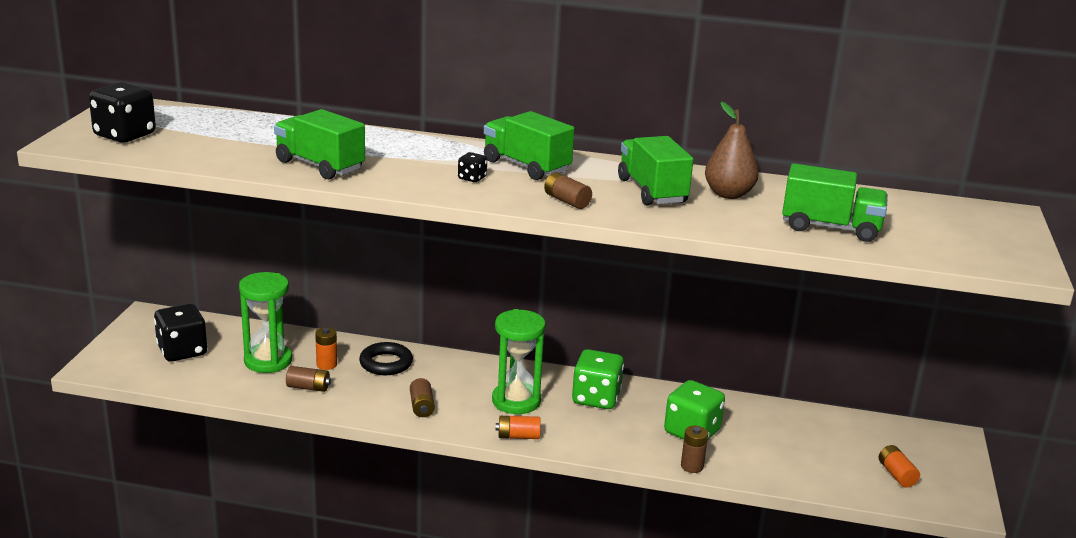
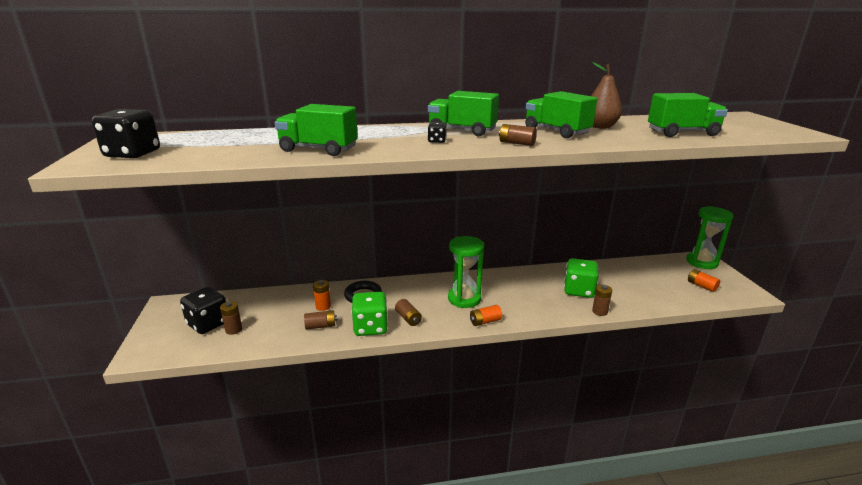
camera: 20 degrees left, 0 degrees up
(206, 365) = (233, 330): none -> brown battery
(268, 361) = (279, 314): green hourglass -> green hourglass (701, 262)
(596, 398) = (508, 284): green dice -> green dice (370, 327)

